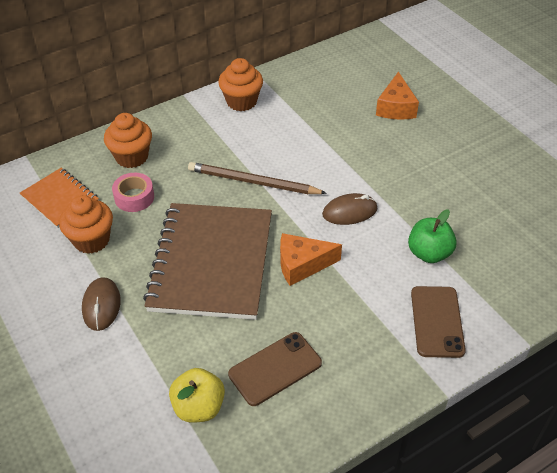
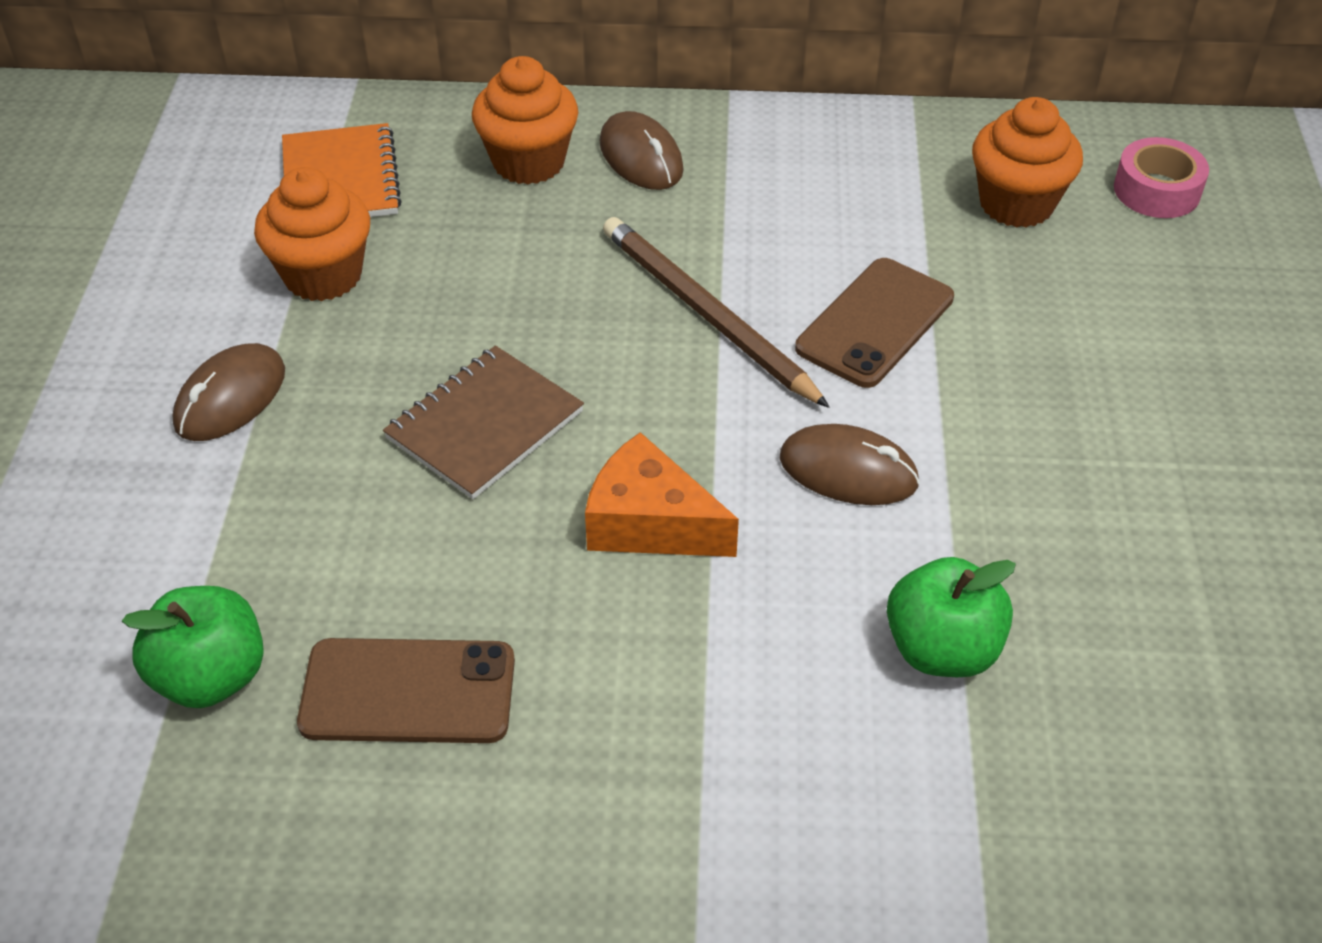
camera: 35 degrees right, 0 degrees up
(134, 197) = (464, 236): pink tape -> pink tape (1156, 190)
(174, 135) = (641, 157): none -> brown mouse
(199, 407) = (211, 676): yellow apple -> green apple
(211, 262) = (484, 425): brown notebook -> brown notebook, size x0.51
(241, 101) = (830, 151): orange cupcake -> orange cupcake (1016, 204)
(396, 107) = (1158, 307): orange cheese -> none
(437, 321) = (821, 802): brown phone -> brown phone (875, 323)

